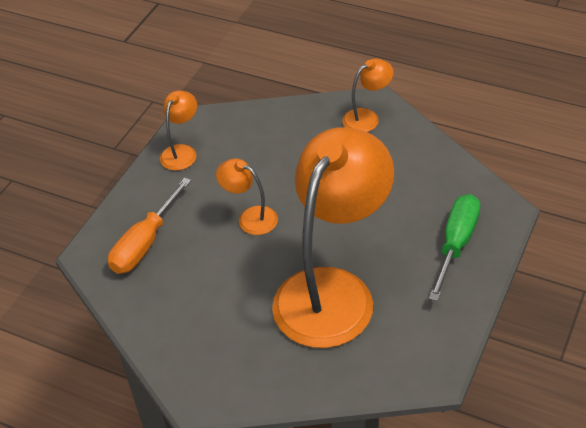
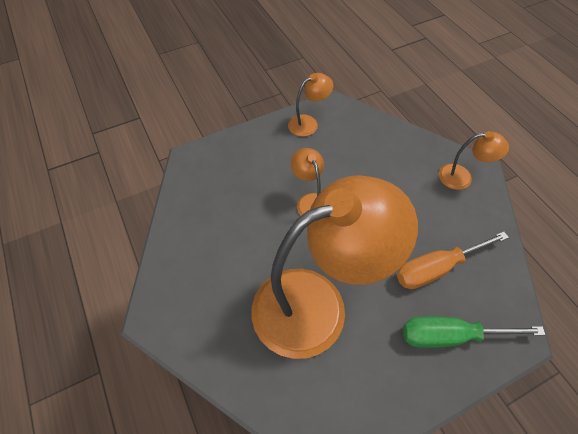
camera: 35 degrees right, 10 degrees up
(144, 244) = (227, 173): orange screwdriver -> orange screwdriver (436, 269)
(456, 243) = (450, 336): green screwdriver -> green screwdriver turned 150 degrees counterclockwise

